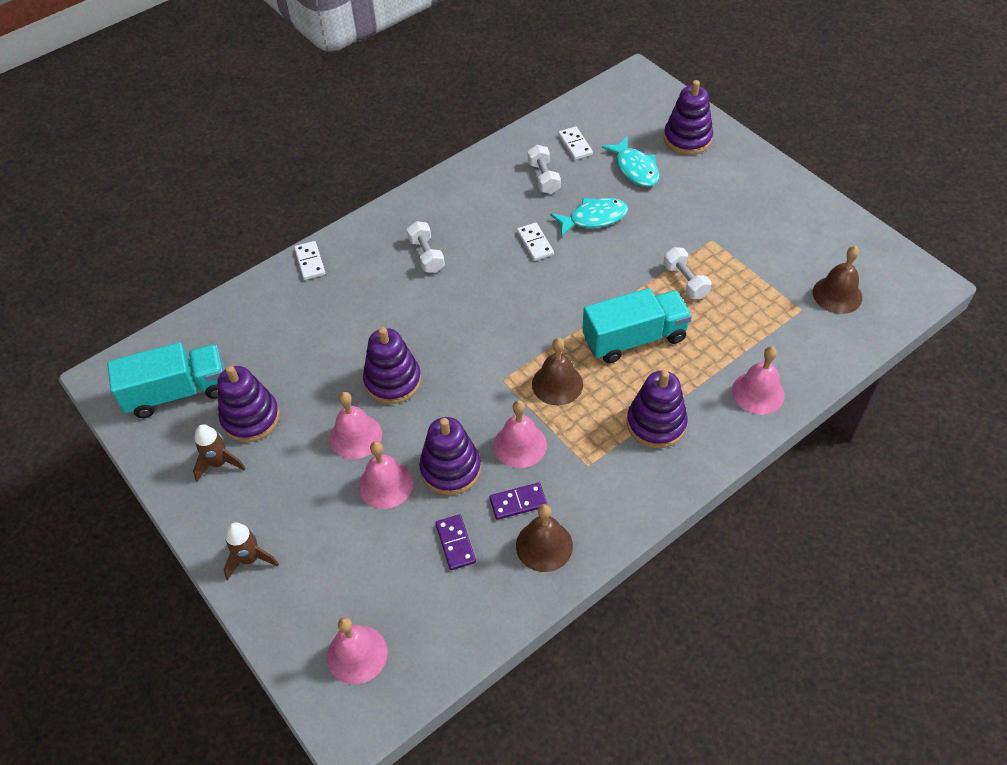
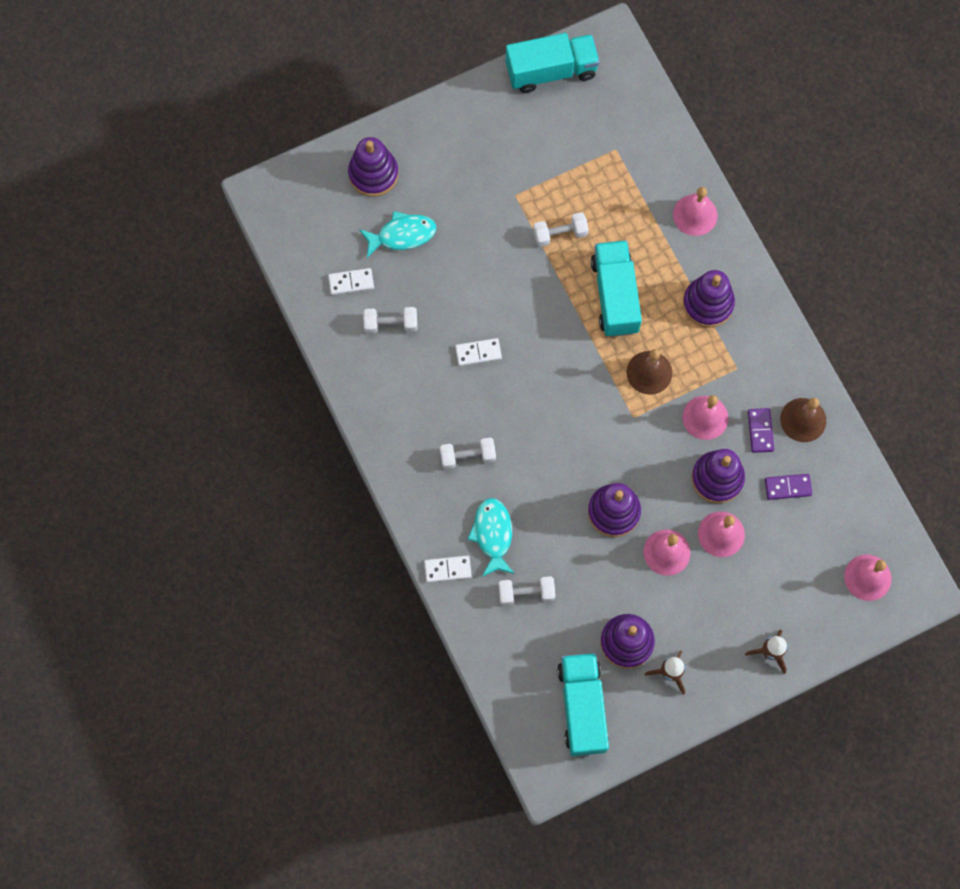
camera: 80 degrees left, 20 degrees up
(294, 325) = (526, 593): none -> white dumbbell
(594, 218) = (459, 291): turquoise fish -> turquoise fish (493, 535)
(837, 294) = (606, 114): brown bell -> none
(861, 242) = (551, 71): none -> turquoise truck

